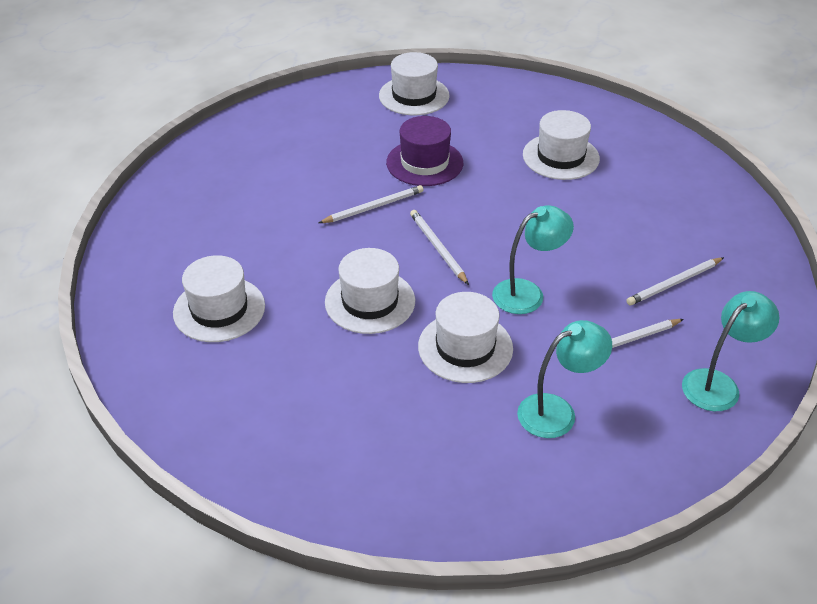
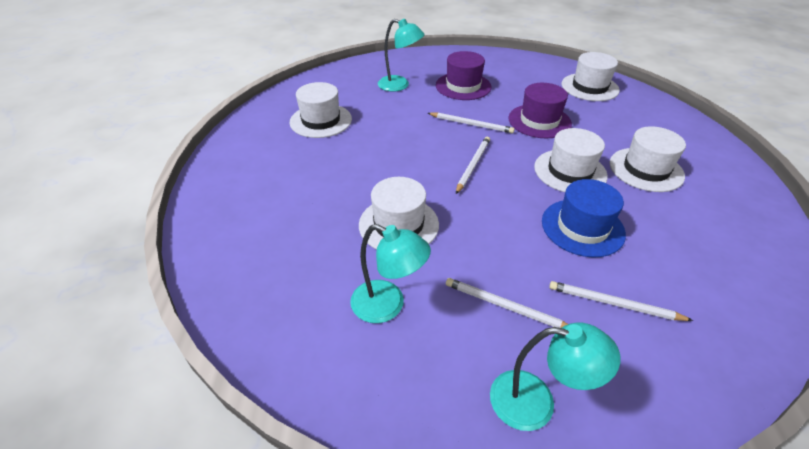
camera: 50 degrees right, 0 degrees up
(299, 168) = (463, 86): none -> purple hat
(370, 301) = (390, 165): white hat -> white hat (570, 171)
(527, 293) = (487, 226): turquoise lamp -> turquoise lamp (399, 85)
(586, 241) = (582, 227): none -> blue hat

